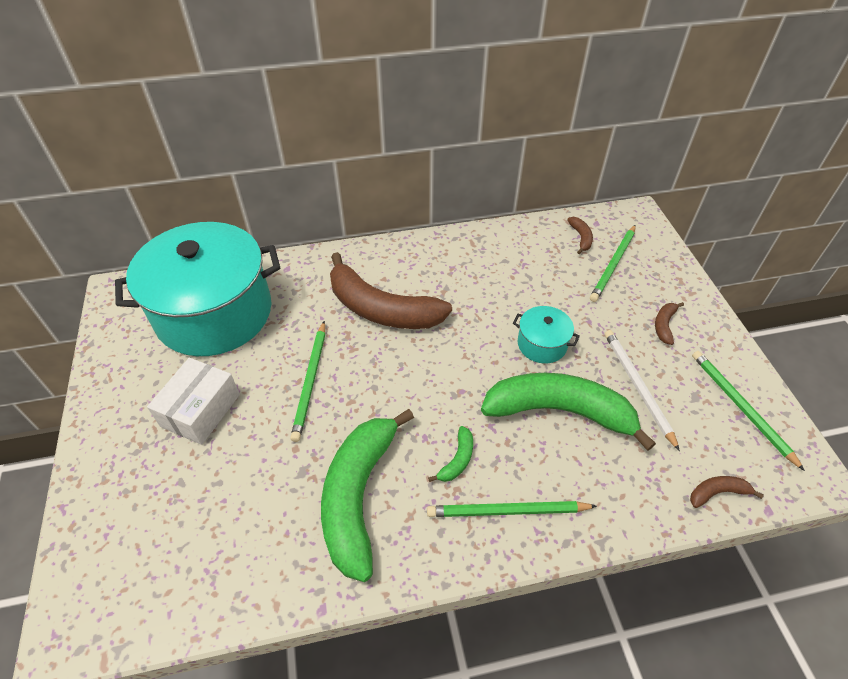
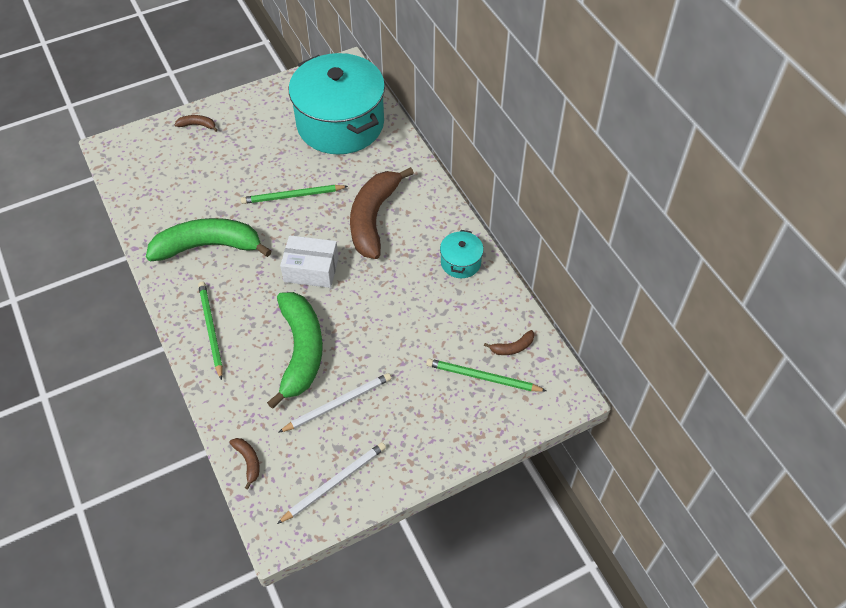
camera: 75 degrees right, 5 degrees up
(200, 410) = (255, 147): white box -> white box (311, 269)
(457, 459) = (245, 294): green banana -> none
(542, 344) = (366, 331): turquoise pot -> turquoise pot (460, 262)
(664, 325) = (414, 422): brown banana -> brown banana (197, 125)
(741, 407) = (335, 482): green pencil -> white pencil

